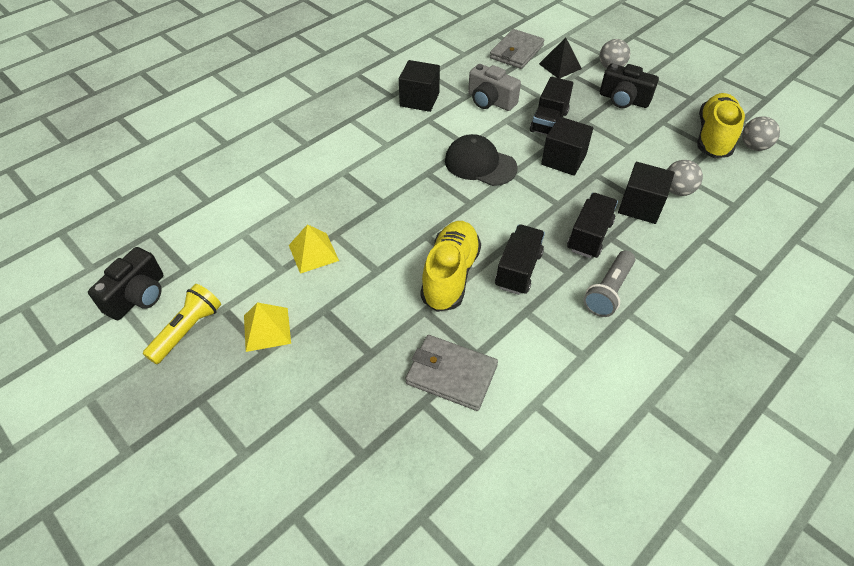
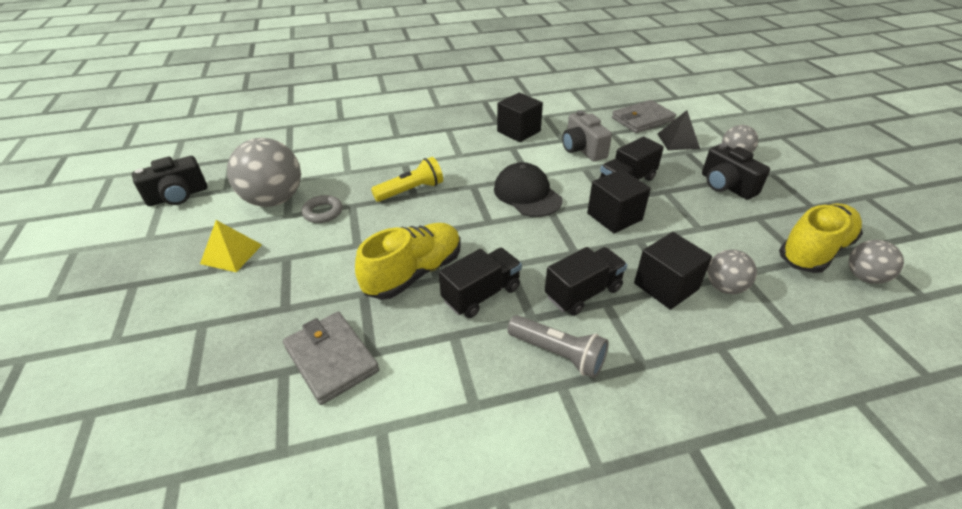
camera: 30 degrees right, 10 degrees down
(188, 330) = (181, 231): yellow flashlight -> yellow flashlight (411, 190)
(251, 259) = (274, 200): none -> grey ball
(313, 252) = (323, 212): yellow pyramid -> grey ring
(608, 291) = (558, 354): grey flashlight -> grey flashlight turned 120 degrees counterclockwise

